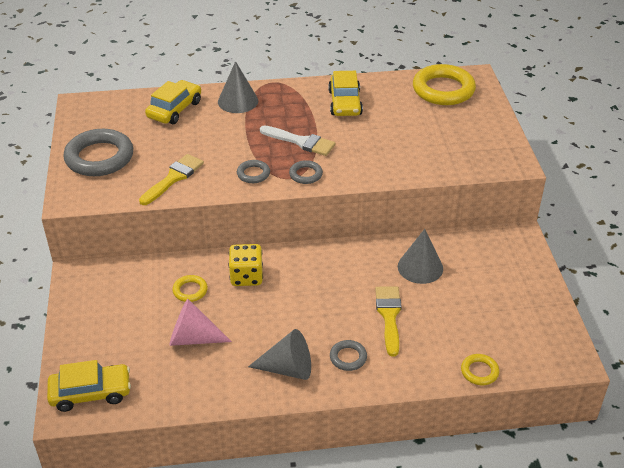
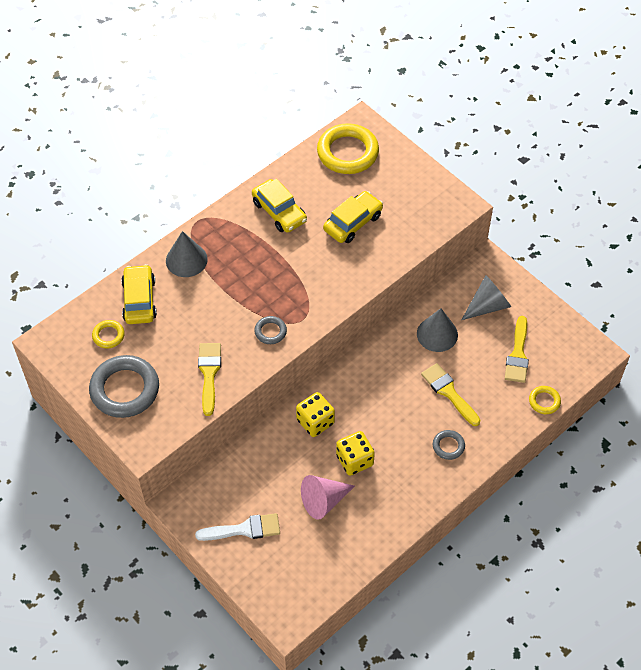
camera: 35 degrees left, 15 degrees up
(91, 393) = (291, 594): yellow car -> yellow car (353, 222)
(190, 290) = (283, 461): yellow ring -> yellow ring (108, 336)
(251, 322) = (354, 460): none -> yellow dice
(288, 368) = (414, 482): grey cone -> grey cone (487, 306)
(301, 142) = (279, 275): white brush -> white brush (244, 529)
(306, 174) = (312, 308): grey ring -> none
(486, 320) = (518, 354): none -> yellow brush

